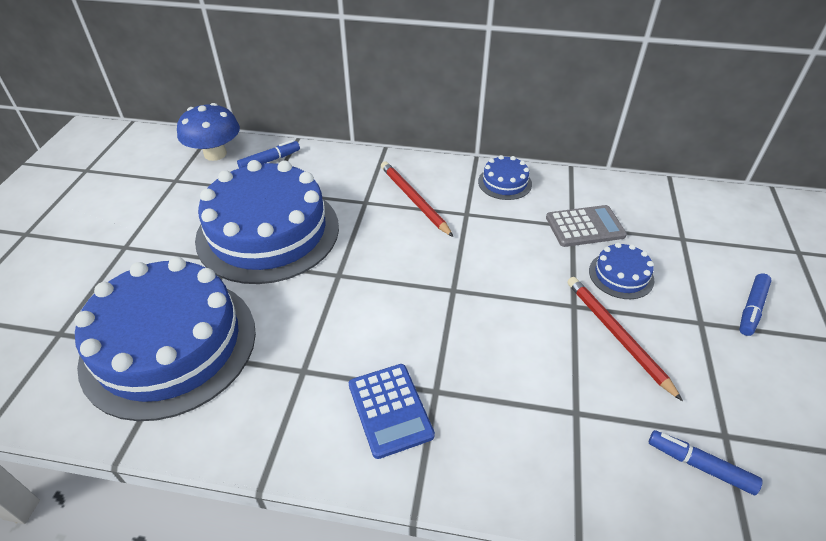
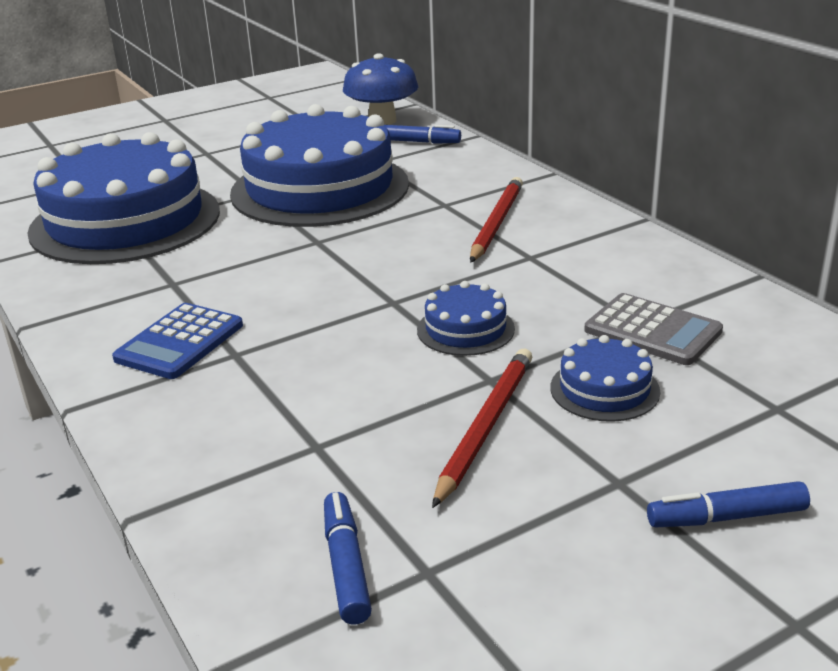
camera: 50 degrees right, 15 degrees down
(504, 183) = (632, 252): blue cake -> blue cake (465, 329)

